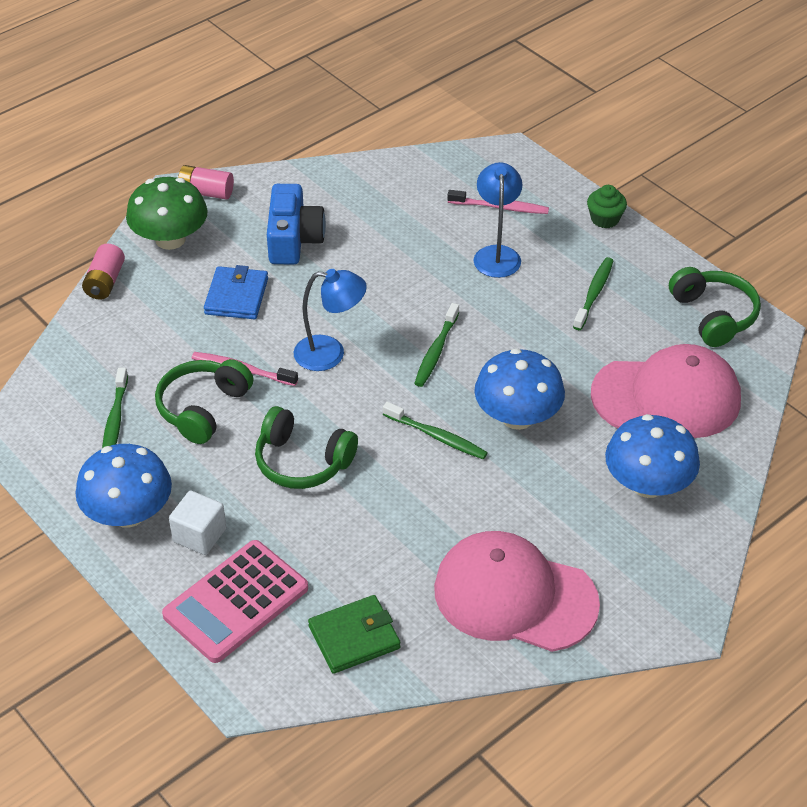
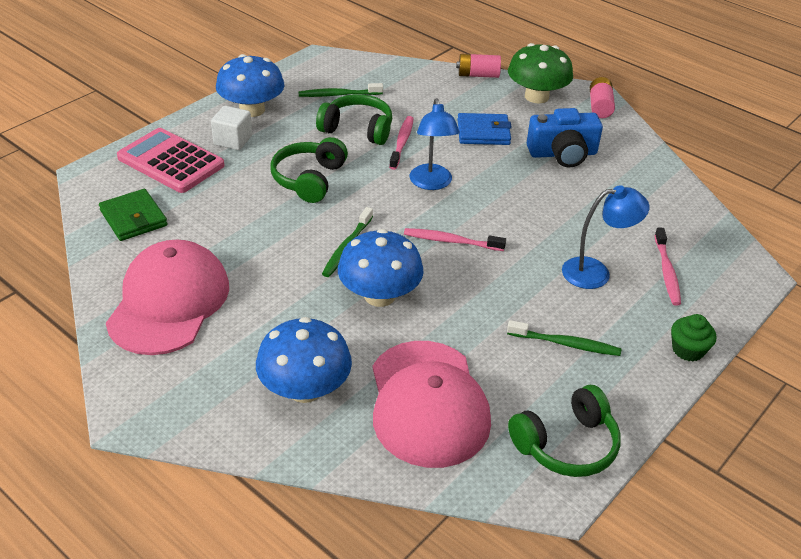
camera: 80 degrees right, 5 degrees down
(436, 351) = (451, 241): green toothbrush -> pink toothbrush

